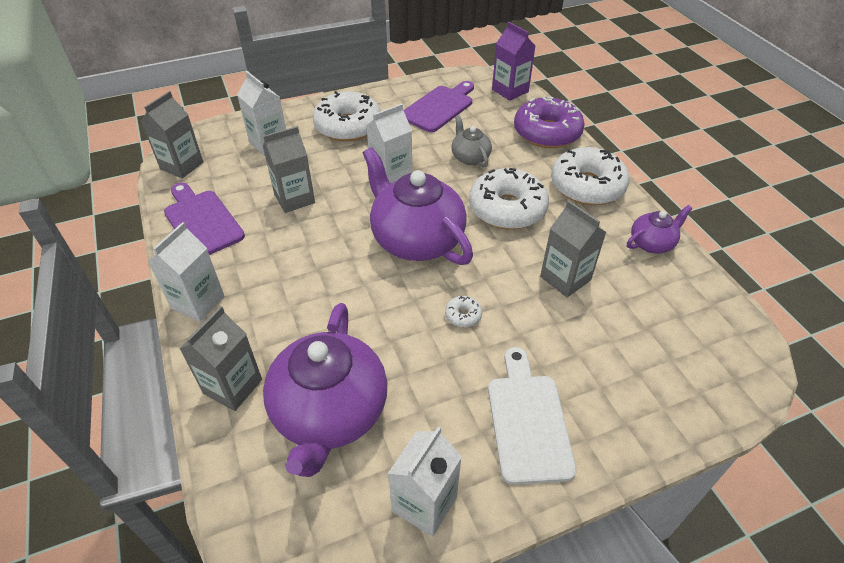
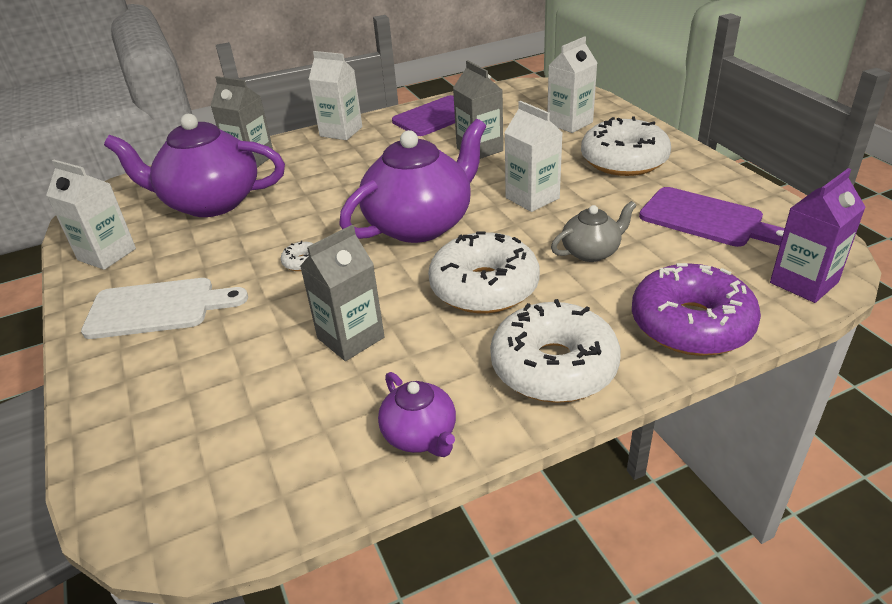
camera: 90 degrees right, 10 degrees down
(182, 165) = (518, 92): grey carton -> none

